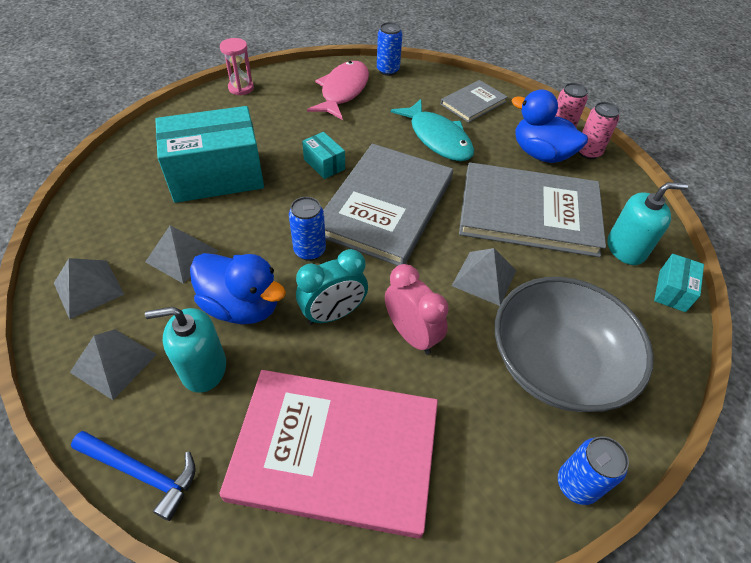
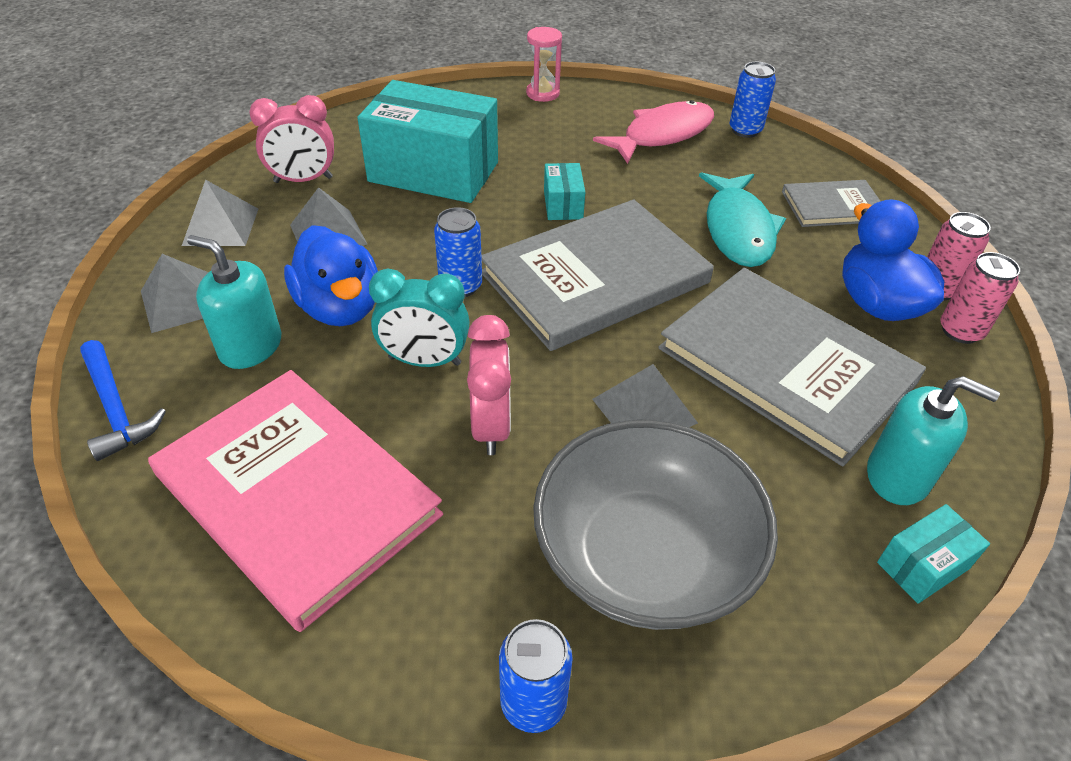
camera: 35 degrees right, 5 degrees down
(122, 222) = (303, 180): none -> pink clock

